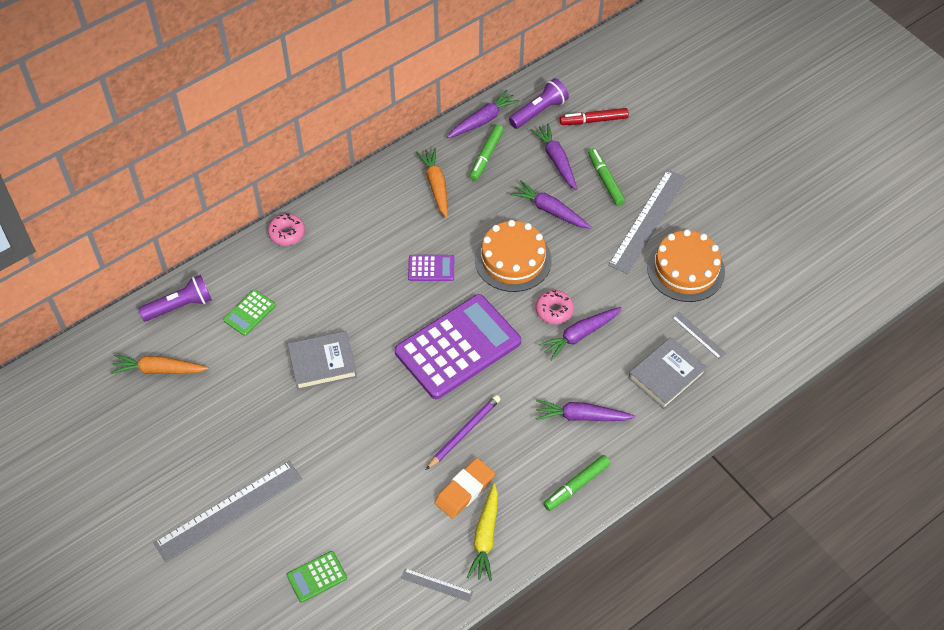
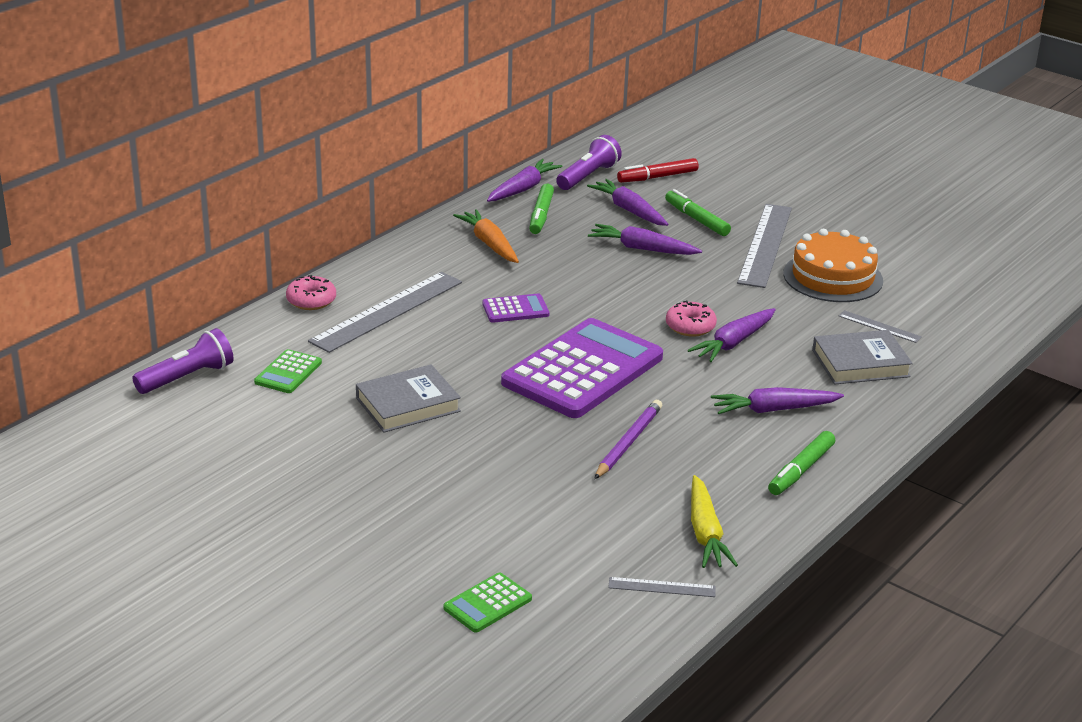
camera: 15 degrees left, 25 degrees down
(159, 370) = (178, 437): orange carrot -> none
(229, 511) = (331, 557): grey ruler -> grey ruler (387, 311)
(464, 490) = (655, 493): orange eraser -> none
(513, 259) = (616, 291): orange cake -> none
(666, 376) = (860, 363): grey book -> grey book turned 45 degrees clockwise

